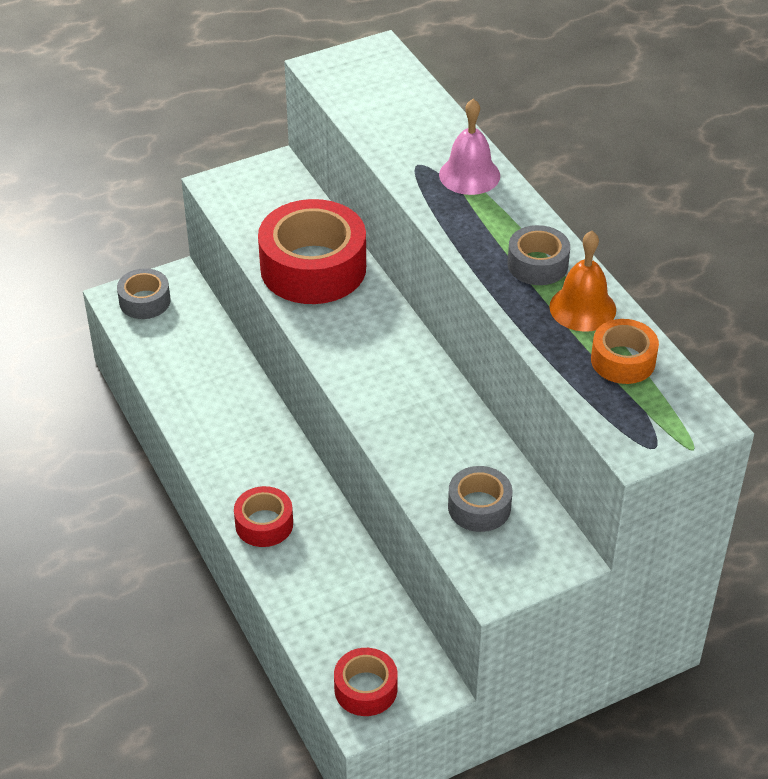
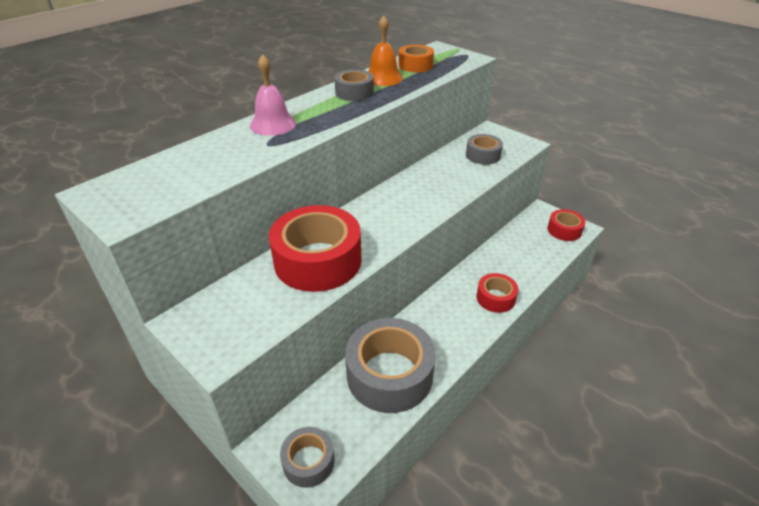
camera: 110 degrees left, 5 degrees down
(205, 382) = (389, 374): none -> grey tape

